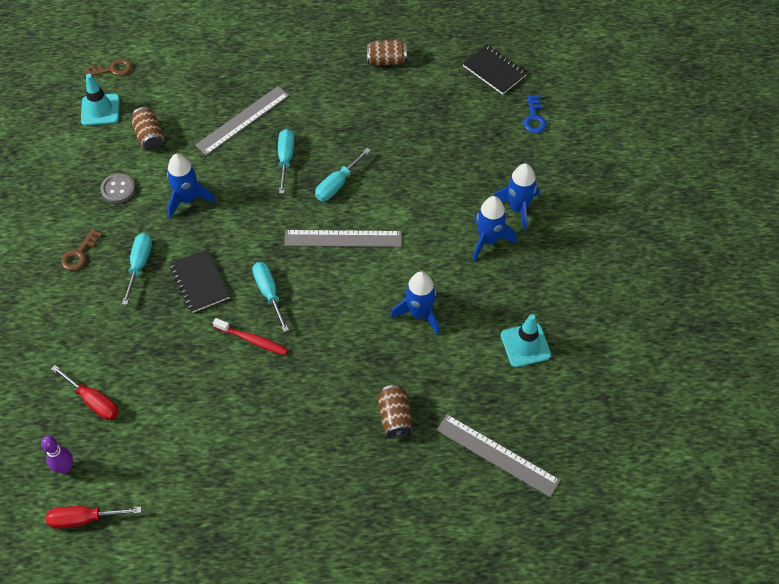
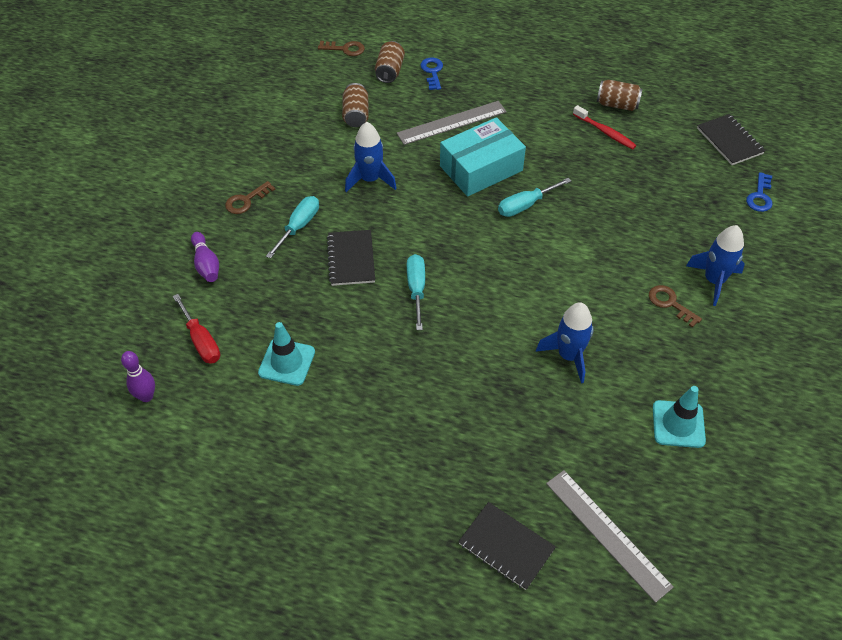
camera: 20 degrees right, 5 degrees down
(67, 327) = (206, 264): none -> purple bowling pin
(84, 519) = (143, 453): red screwdriver -> none
(100, 110) = (319, 80): turquoise traffic cone -> turquoise traffic cone (287, 362)
(118, 189) = (307, 153): grey button -> none
(206, 72) = (432, 72): none -> blue key
(252, 340) = (382, 330): red toothbrush -> red toothbrush (605, 132)
(285, 159) = (481, 168): turquoise screwdriver -> turquoise box
(343, 239) = (512, 258): grey ruler -> none
(394, 417) = (504, 455): brown can -> brown can (390, 71)
(421, 492) = (506, 546): none -> black notebook
(488, 240) = (670, 303): blue rocket -> brown key

